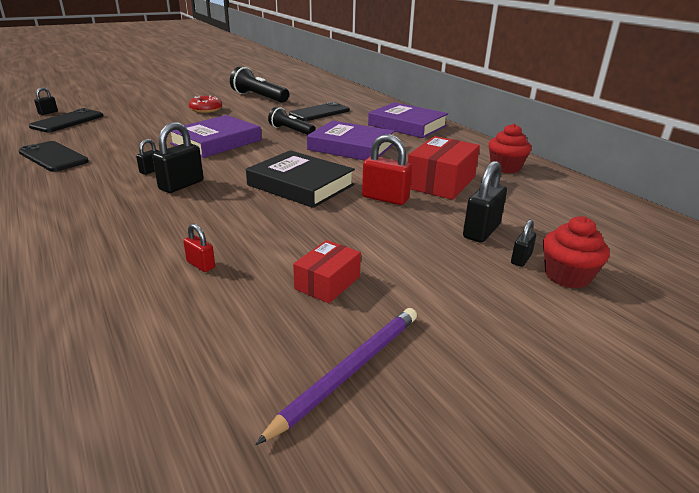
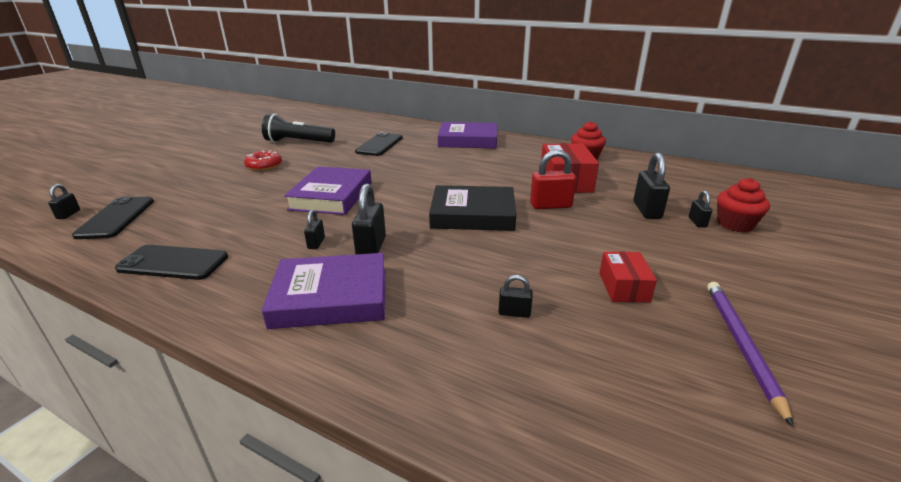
camera: 30 degrees left, 0 degrees up
(201, 265) = (514, 313): red padlock -> black padlock
(291, 131) = (383, 167): black flashlight -> none
(351, 147) = (456, 169): purple book -> purple book (331, 297)

